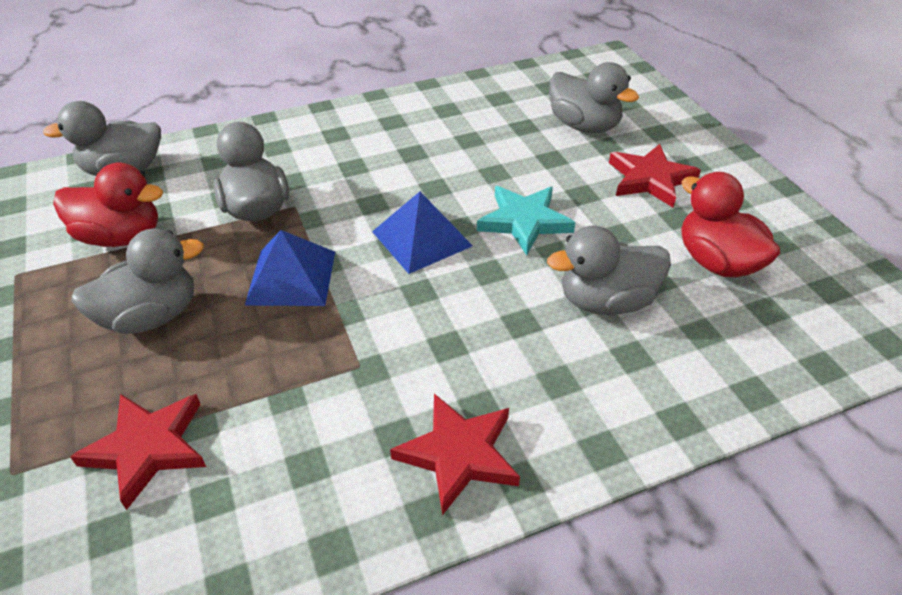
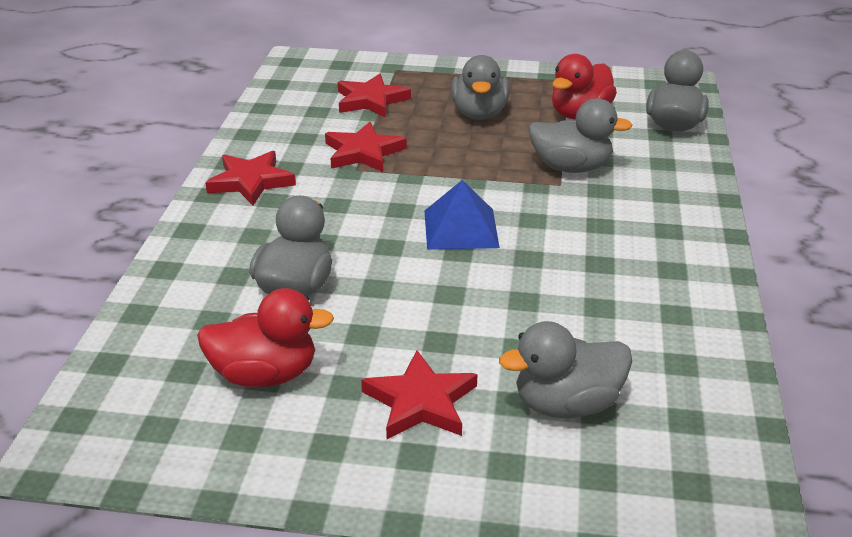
camera: 120 degrees right, 10 degrees down
(291, 277) = (469, 165): blue pyramid -> none
(314, 379) = (363, 152): none -> red star
(524, 222) = (432, 287): turquoise star -> none

